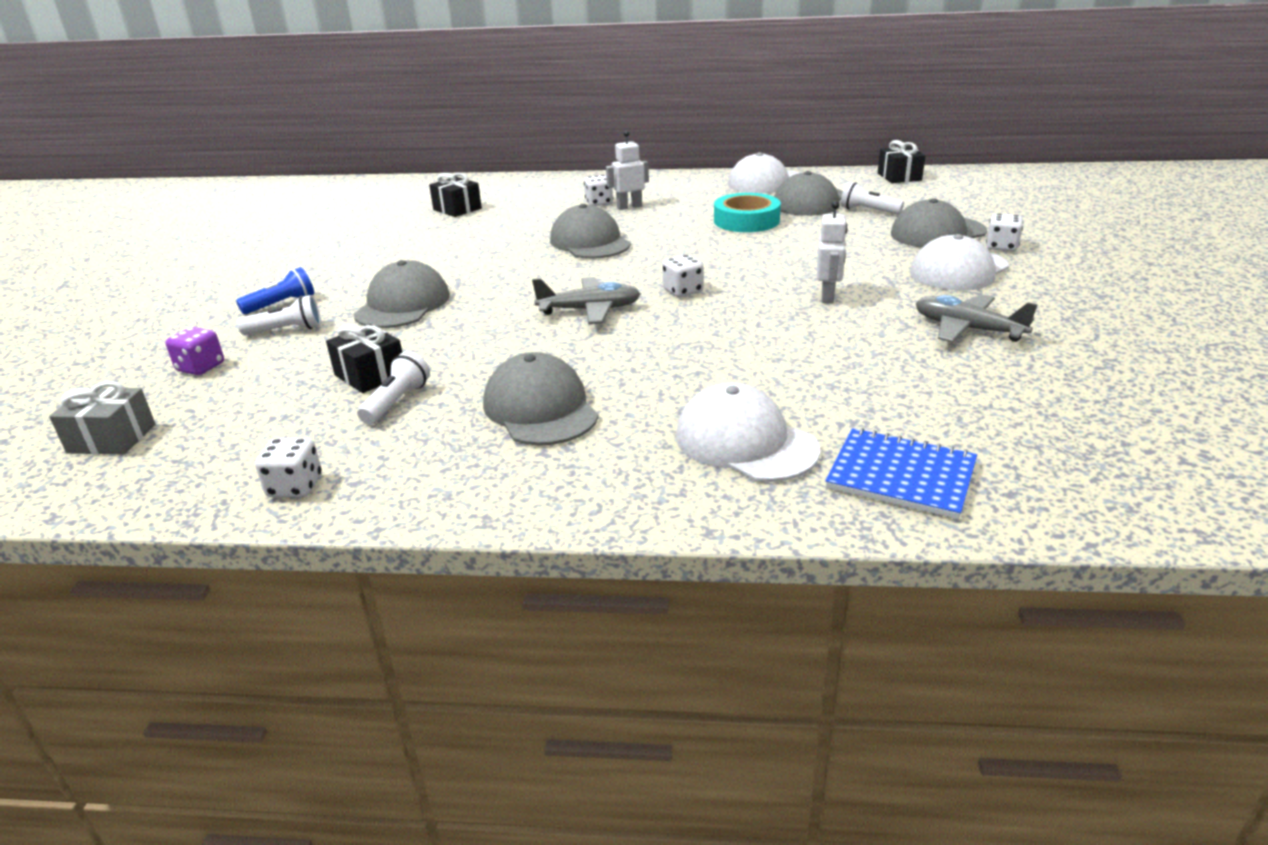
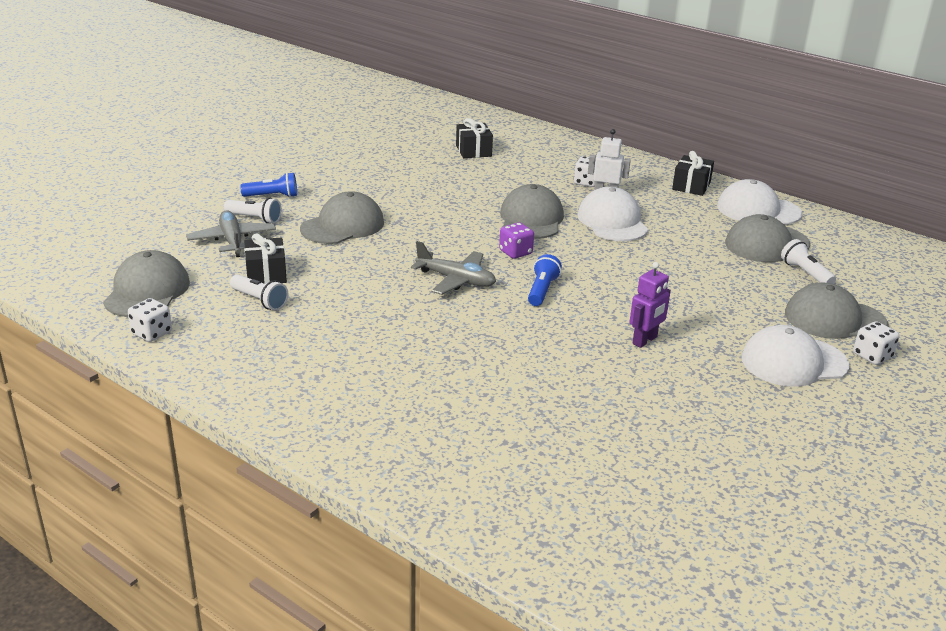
camera: 30 degrees right, 0 degrees up
(112, 438) = (97, 260): grey gift -> none
(201, 367) = (183, 228): purple dice -> purple dice (515, 252)
(397, 402) = (259, 300): white flashlight -> white flashlight turned 75 degrees clockwise
(540, 409) = (333, 343): grey cap -> grey cap (147, 291)
(683, 291) = (542, 290): white dice -> blue flashlight
(745, 442) = (425, 425): white cap -> white cap (612, 221)
(746, 221) = (682, 244): turquoise tape -> none
(828, 296) = (645, 340): white robot -> purple robot
(899, 177) = (895, 247): black gift -> black gift (691, 186)
(901, 476) = (490, 495): blue notebook -> none
(967, 329) = (713, 415): grey plane -> grey plane (232, 241)

